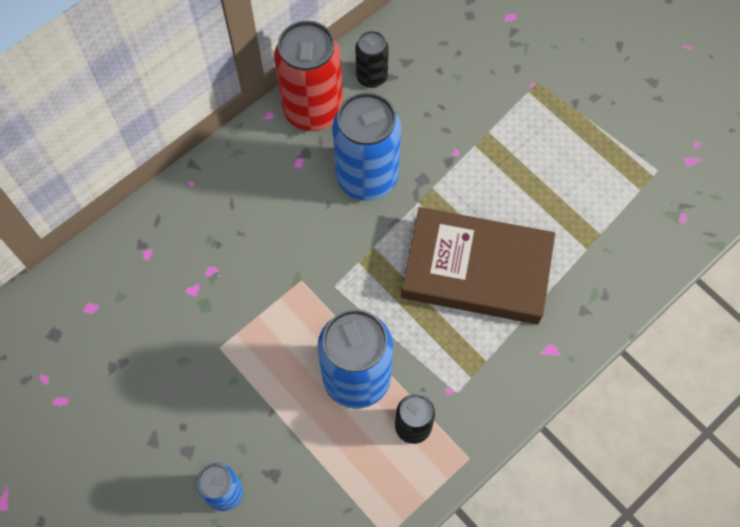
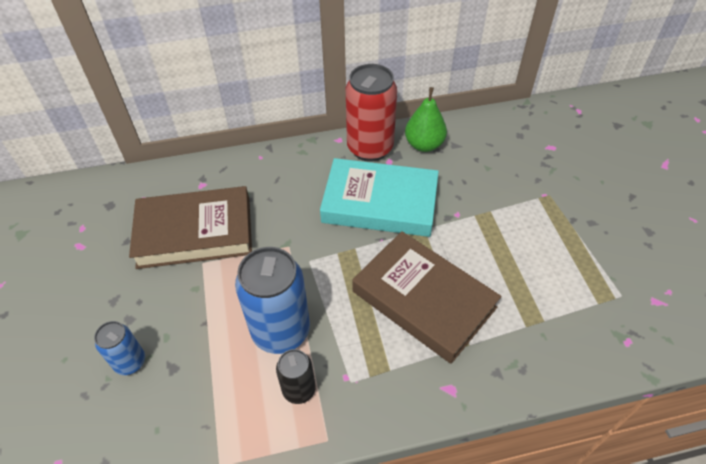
camera: 30 degrees right, 15 degrees down
(184, 316) = (195, 232): none -> brown book
(367, 178) = (380, 202): blue can -> turquoise book
(371, 77) = (424, 145): black can -> green pear

